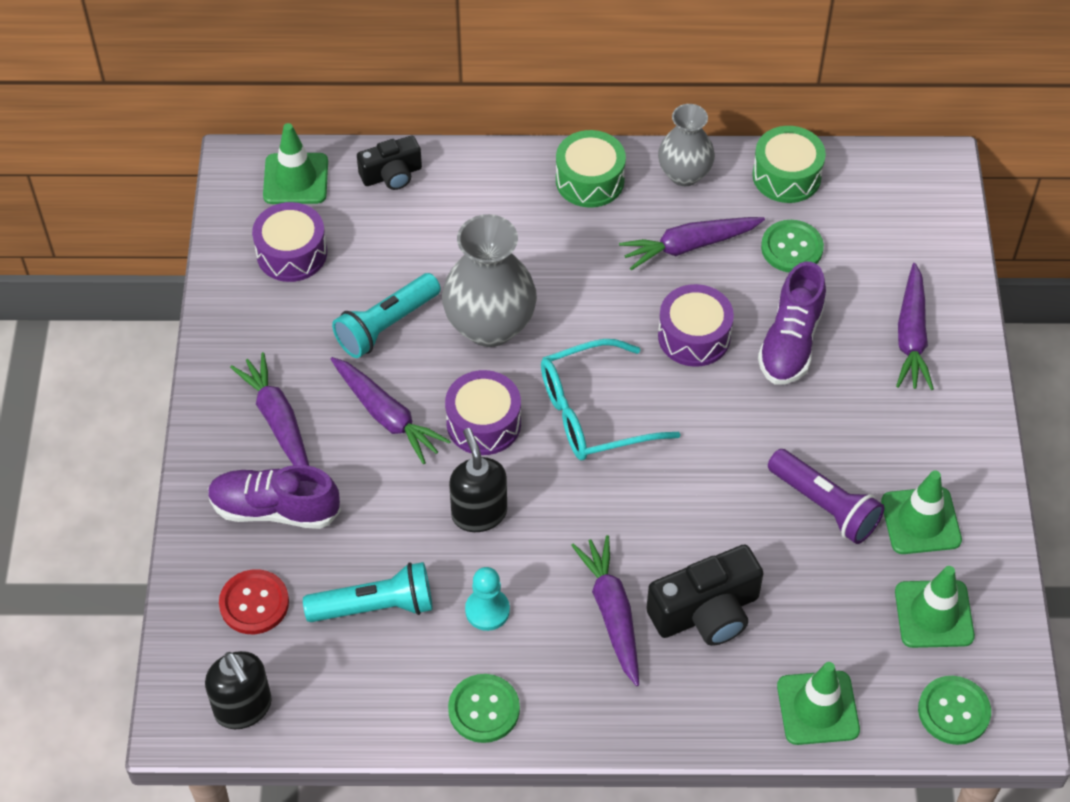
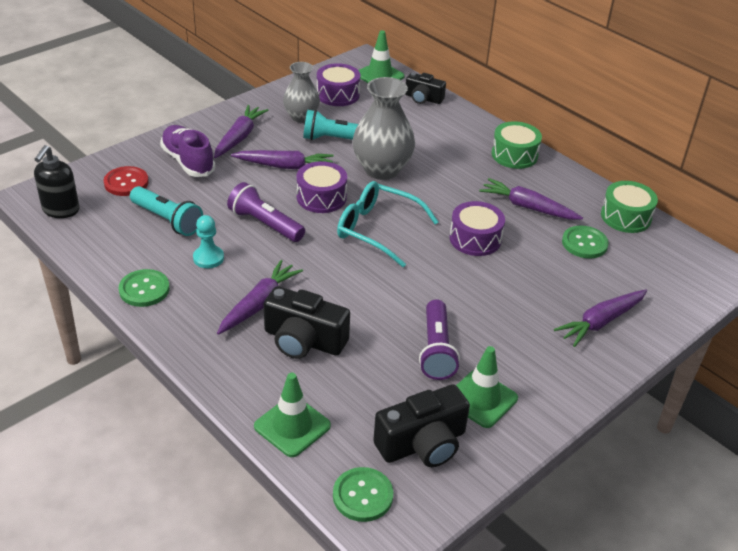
camera: 45 degrees right, 15 degrees down
(387, 416) = (285, 166): purple carrot -> purple carrot turned 90 degrees counterclockwise
(479, 513) = (265, 224): black soap dispenser -> purple flashlight
(684, 174) = (568, 182): grey vase -> grey vase (301, 117)
(790, 342) = (524, 276): purple shoe -> none
(934, 614) = (422, 444): green traffic cone -> black camera

